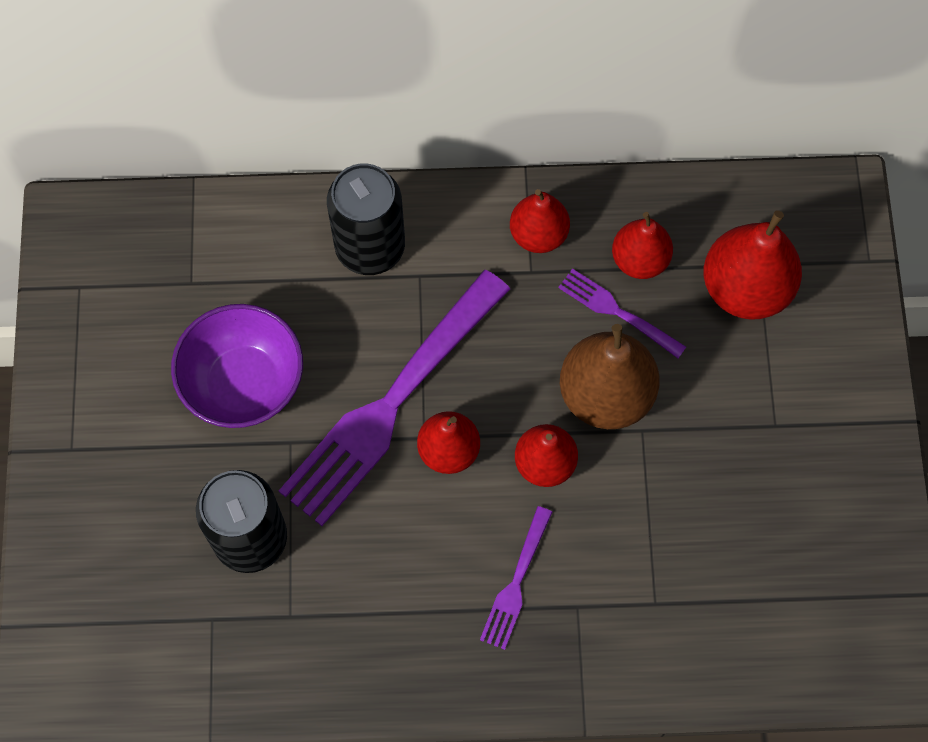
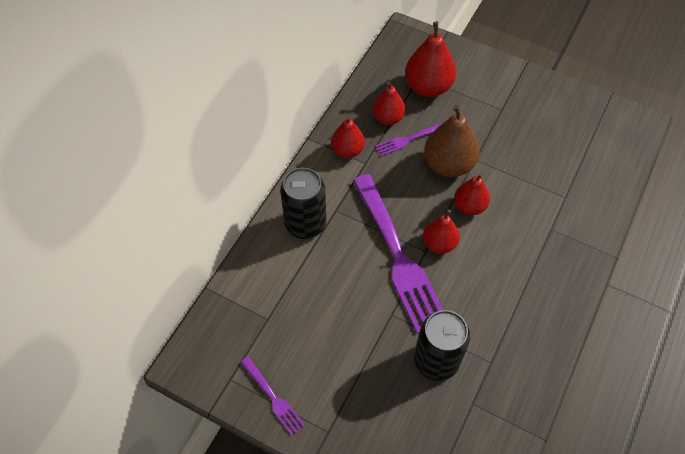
camera: 60 degrees left, 10 degrees down
(244, 384) = (344, 321): purple bowl -> none
(516, 583) = (525, 248): purple fork -> purple fork (273, 398)

